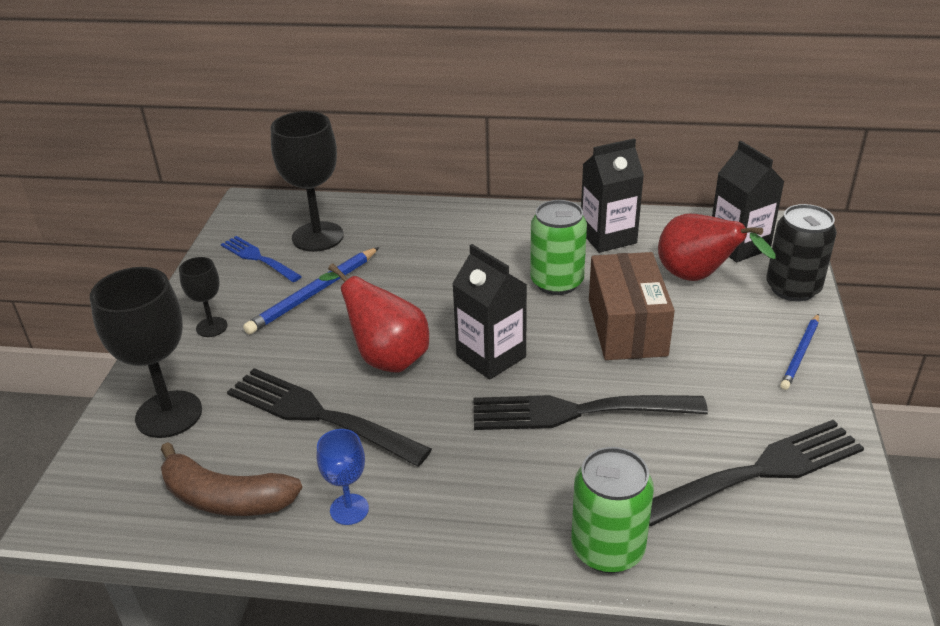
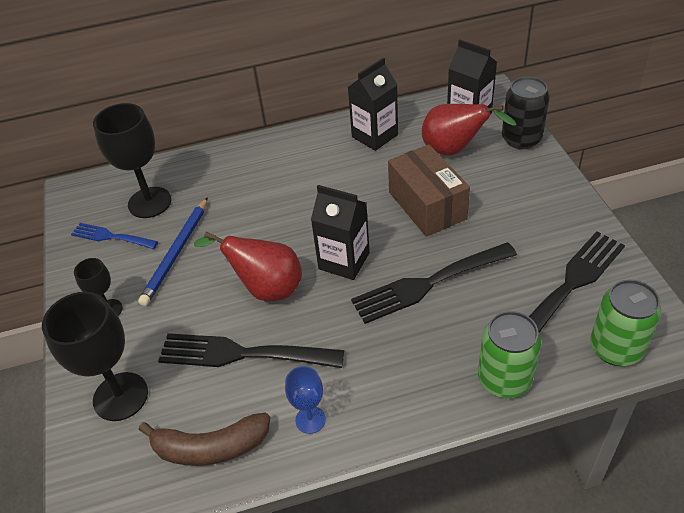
camera: 20 degrees left, 10 degrees up
(557, 282) = (358, 184): green can -> green can (615, 348)
(800, 354) = (551, 188): blue pencil -> none

